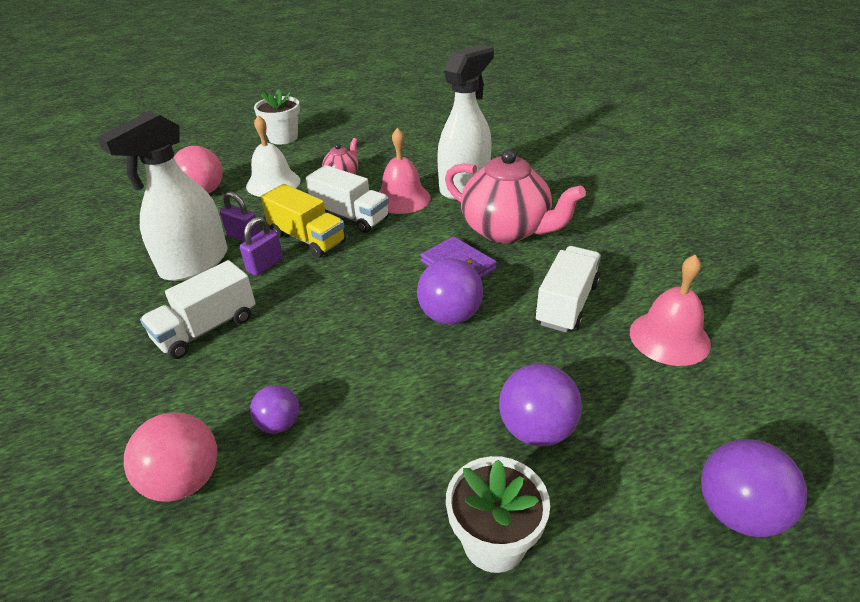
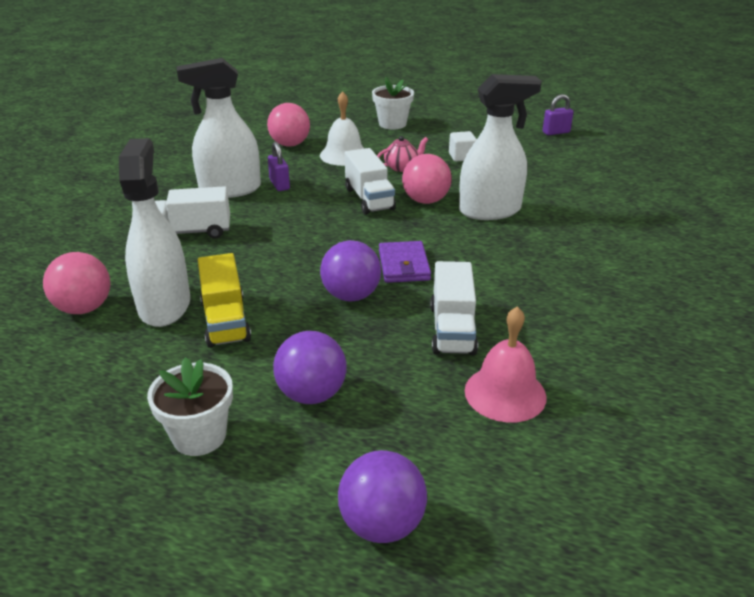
camera: 35 degrees right, 5 degrees down
(265, 265) = (270, 208): purple padlock -> purple padlock (556, 132)
(279, 424) = (164, 305): purple ball -> white spray bottle
(307, 238) = (319, 202): yellow truck -> yellow truck (225, 321)
(382, 147) = (461, 157): none -> white cube
(402, 198) = (425, 201): pink bell -> pink ball
(506, 230) = (479, 257): pink teapot -> none
(566, 304) = (452, 329): white truck -> white truck turned 120 degrees clockwise

